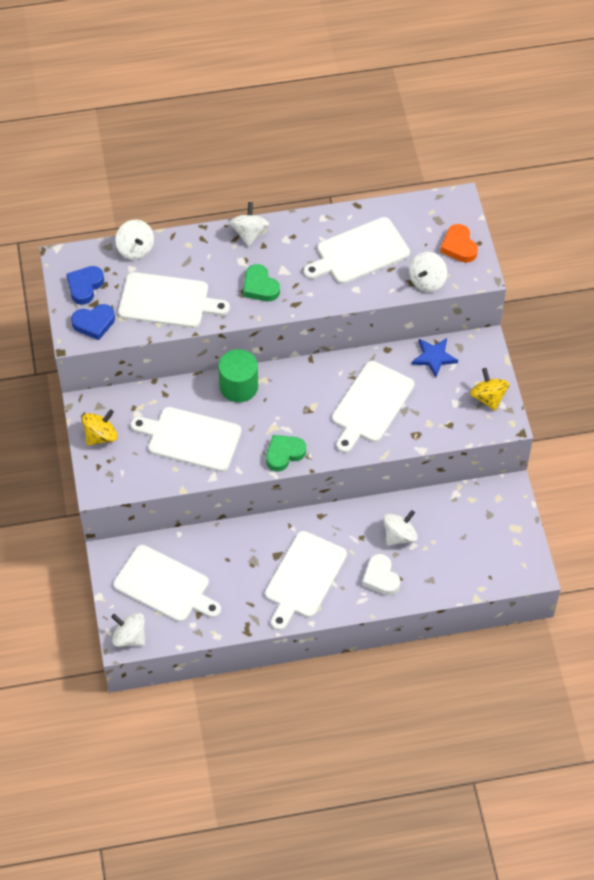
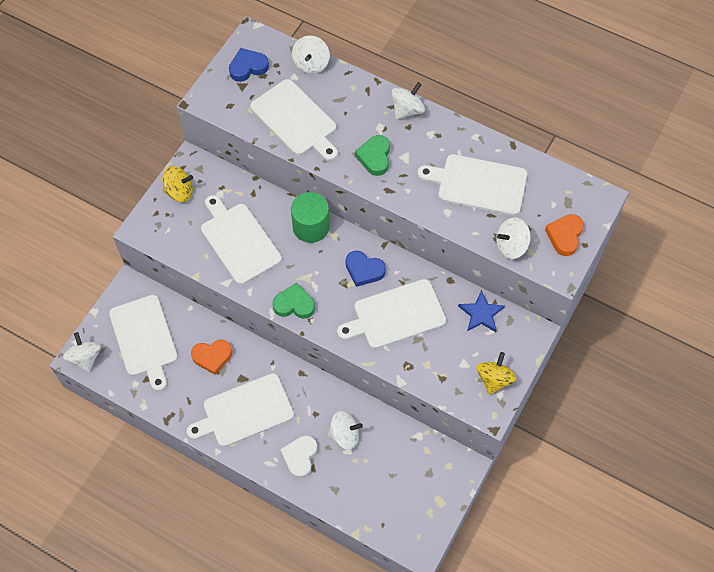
camera: 40 degrees right, 5 degrees up
(94, 323) = (227, 99): blue heart -> blue heart (364, 270)
(236, 557) = (212, 357): none -> orange heart

